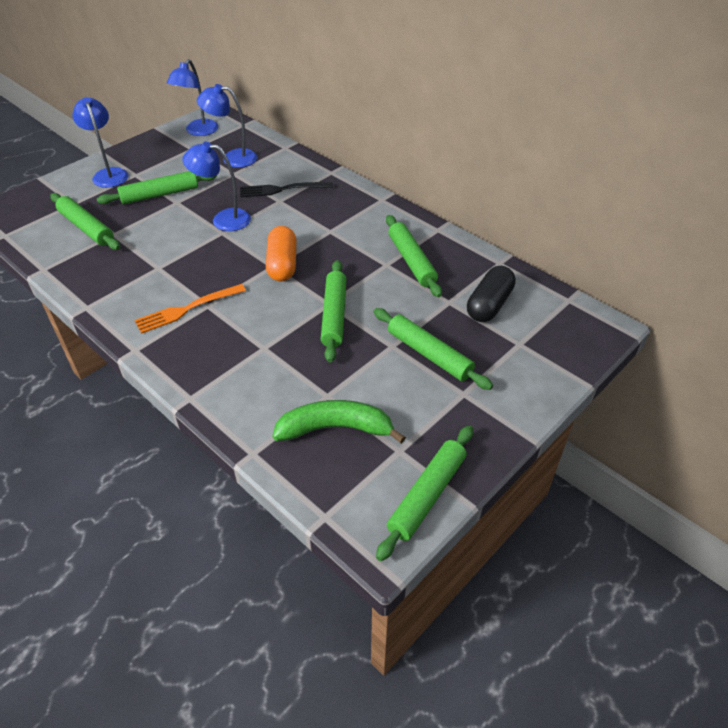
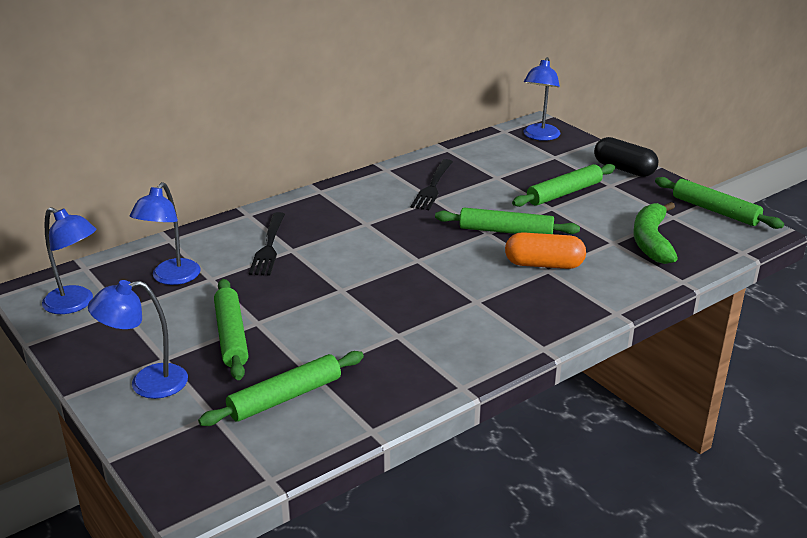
camera: 80 degrees left, 15 degrees down
(187, 309) = (480, 314): orange fork -> none
(223, 219) = (314, 288): blue lamp -> blue lamp (539, 136)
(282, 264) = (417, 254): orange capsule -> orange capsule (544, 264)
(411, 261) = (432, 187): green rolling pin -> black fork
(489, 305) = (504, 161): black capsule -> black capsule (624, 169)

